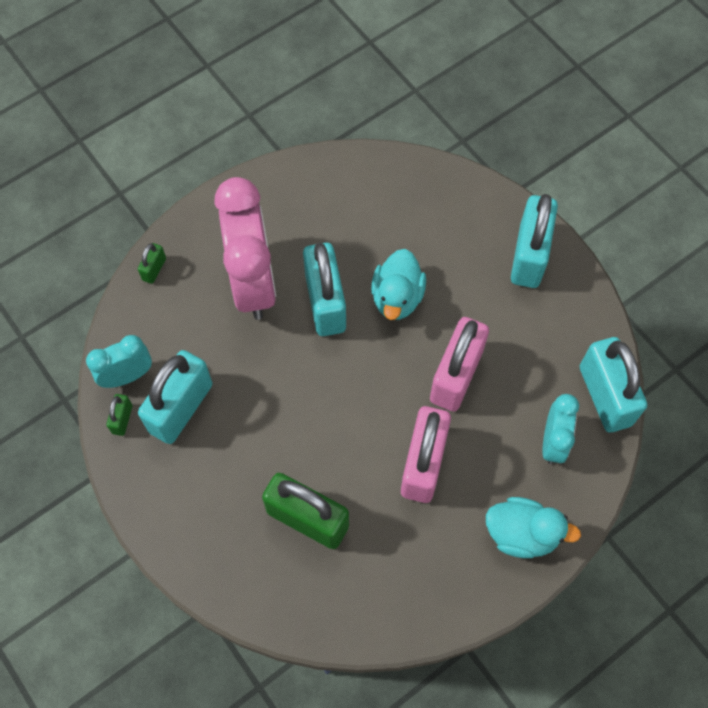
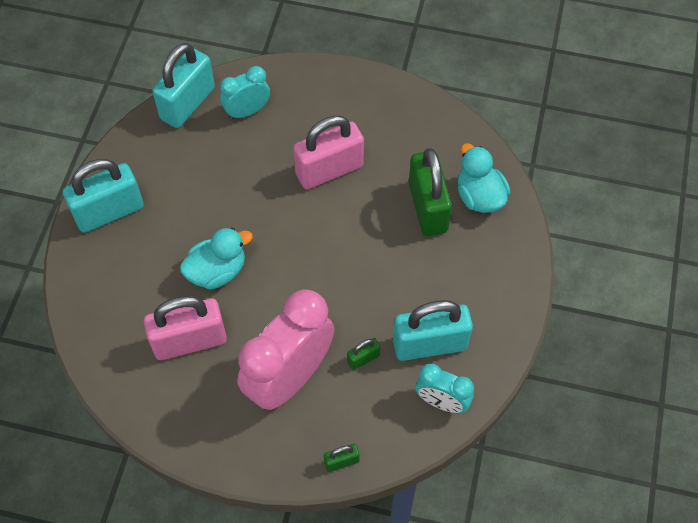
camera: 130 degrees left, 5 degrees down
(122, 419) = (474, 376): green padlock -> green padlock (363, 359)
(325, 303) = (262, 315): turquoise padlock -> none
(456, 376) = (248, 193): pink padlock -> pink padlock (189, 341)
(522, 534) = (324, 91): turquoise duck -> turquoise duck (479, 196)

